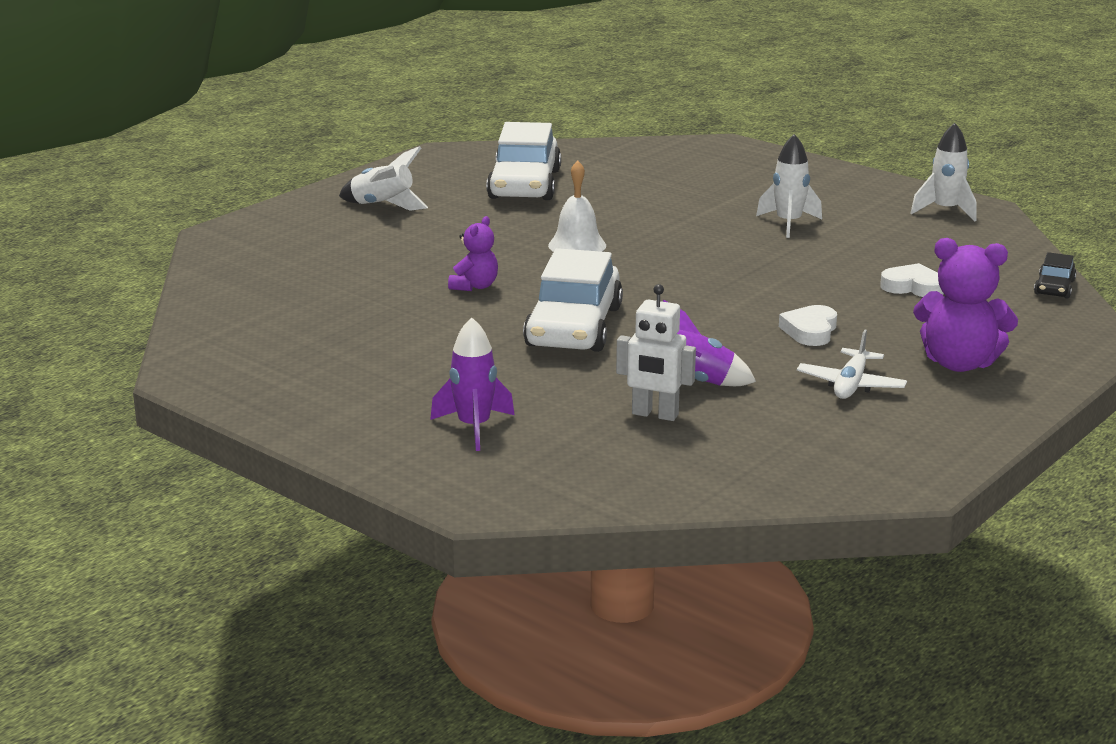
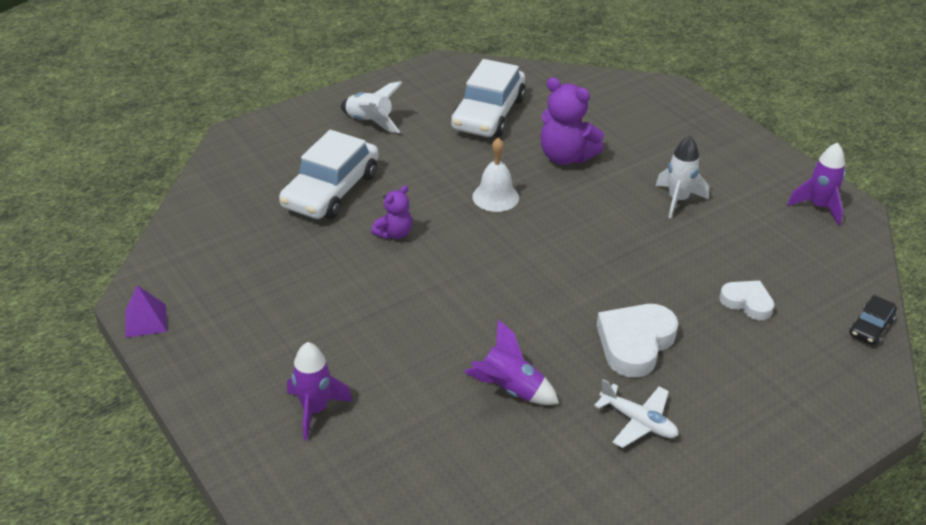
camera: 15 degrees right, 15 degrees up
(211, 390) = (145, 321): none -> purple pyramid
(574, 327) = (447, 299): white car -> white car (331, 190)
(655, 415) = (461, 425): white robot -> none
(810, 331) = (635, 343): white heart -> white heart, size x1.63
(851, 385) = (638, 422): white plane -> white plane turned 90 degrees counterclockwise
(945, 211) = (818, 207): white rocket -> purple rocket
(959, 363) = (742, 413): purple teddy bear -> purple teddy bear (566, 157)

